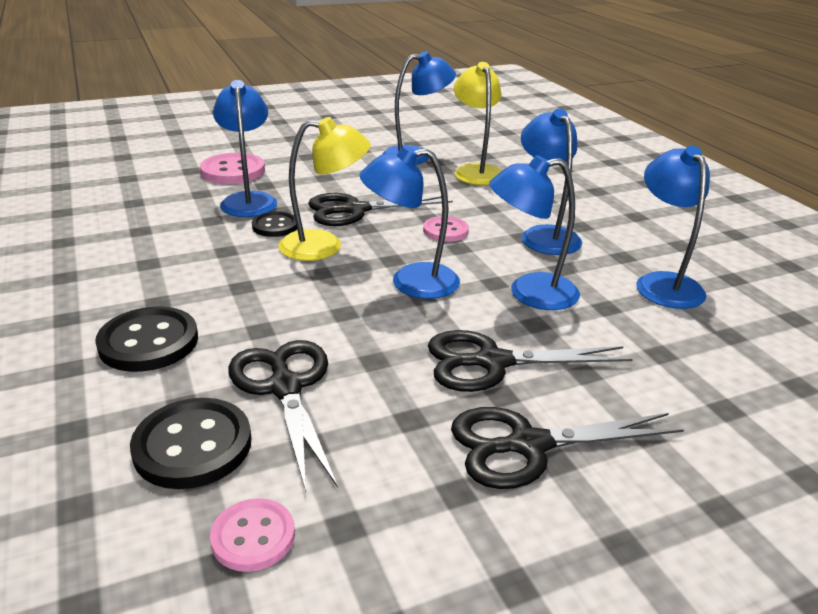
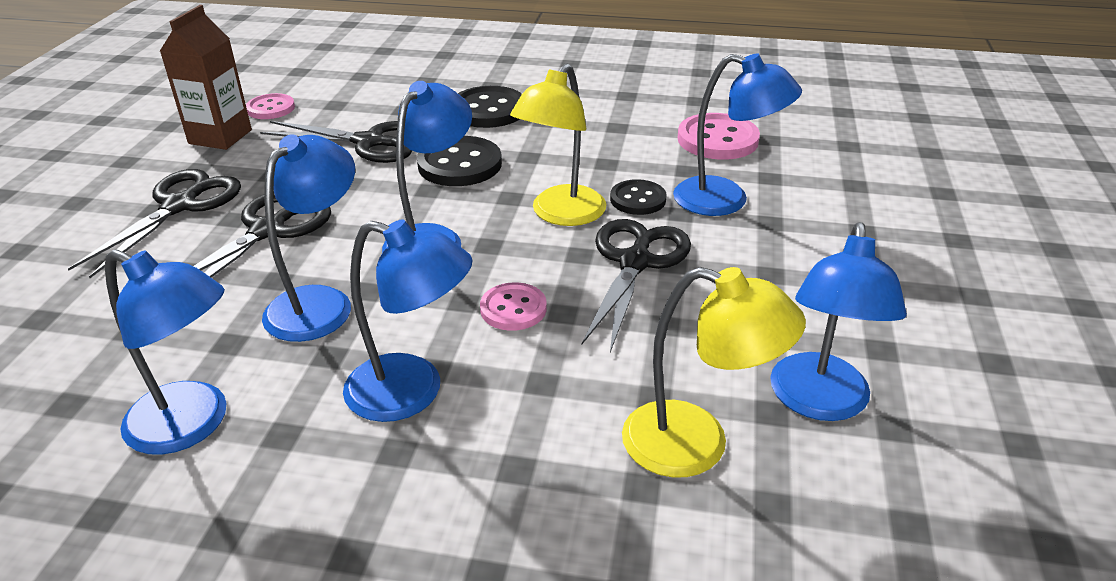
camera: 125 degrees right, 5 degrees up
(193, 446) = (360, 106): black button -> black button (460, 164)
(233, 171) = (834, 210): pink button -> pink button (717, 140)
(373, 529) = (220, 137): none -> brown carton

